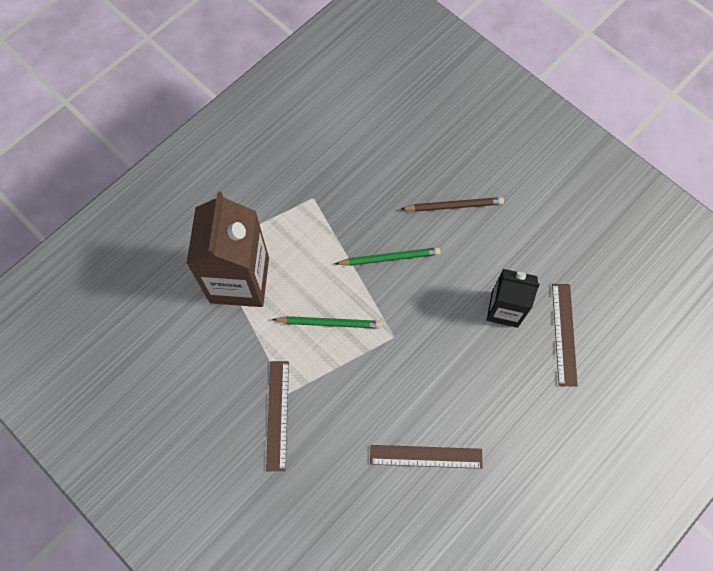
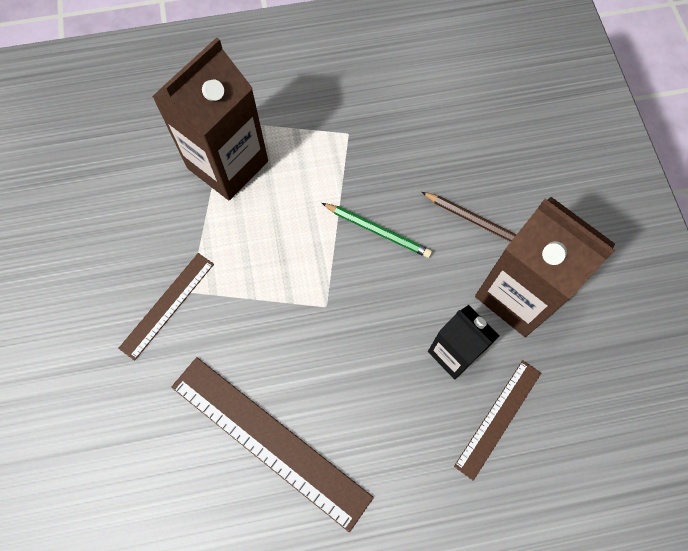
camera: 35 degrees right, 0 degrees up
(329, 323) = (276, 254): green pencil -> none
(426, 456) = (270, 440): brown ruler -> brown ruler, size x1.74
(517, 240) = (518, 294): none -> brown carton

